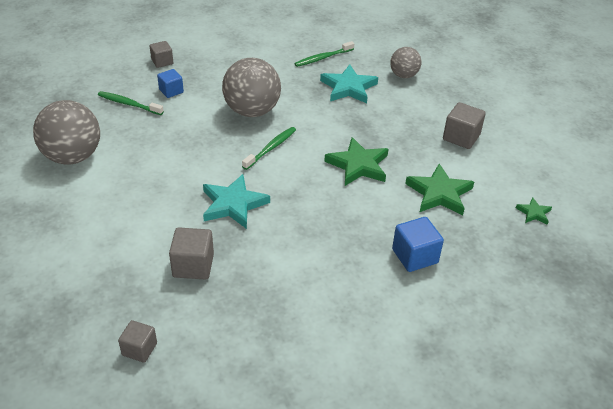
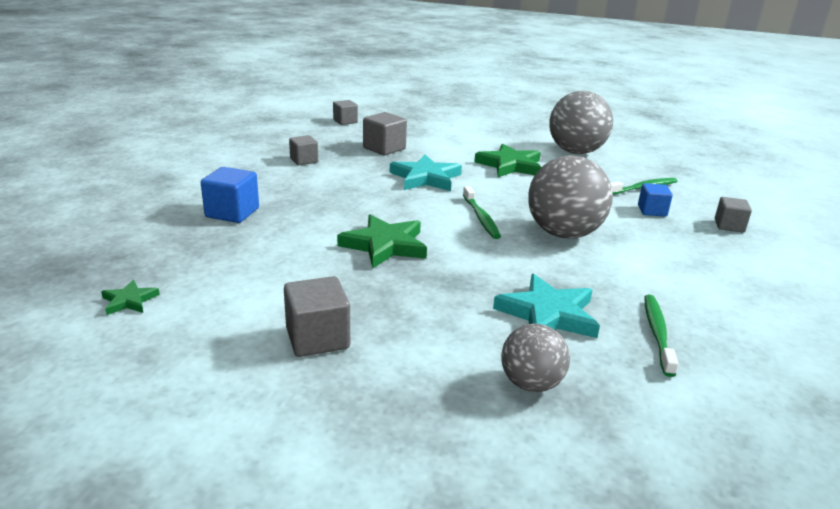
camera: 130 degrees right, 15 degrees down
(284, 294) = (304, 160): none -> grey cube
(439, 193) = (267, 264): green star -> green star (510, 165)

